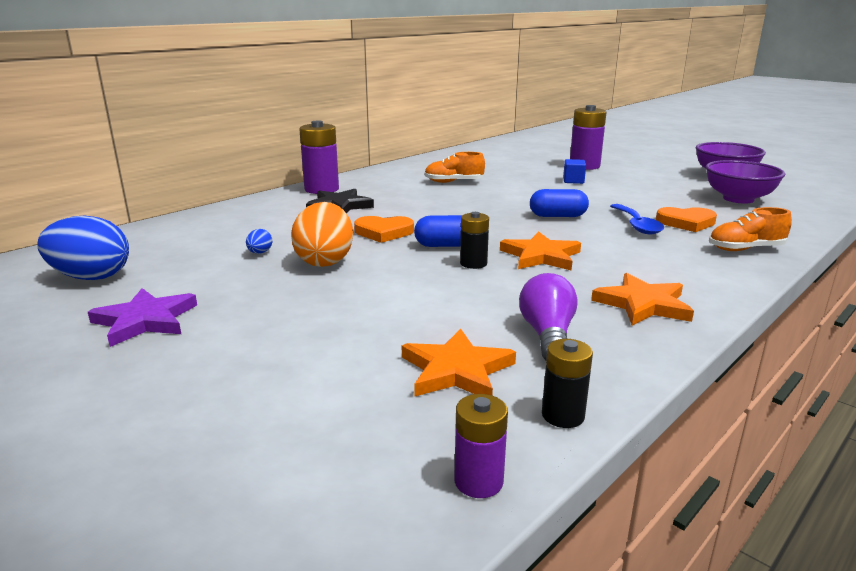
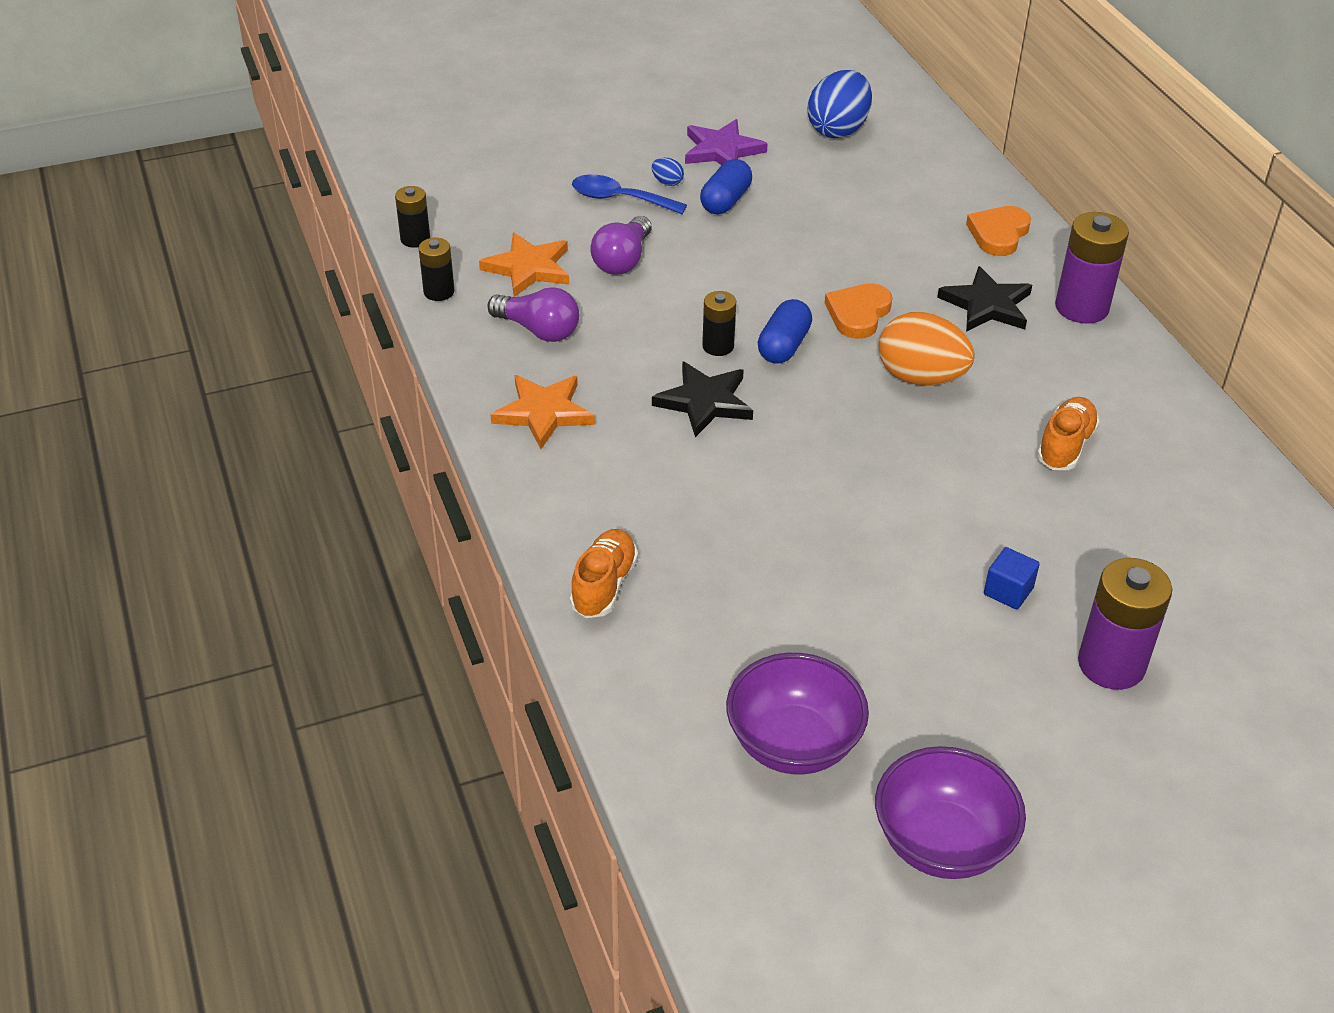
camera: 115 degrees right, 20 degrees up
(260, 253) = (843, 221): blue egg -> blue egg (667, 182)
(325, 261) = (791, 255): orange egg -> orange egg (920, 377)
(394, 324) = (622, 260): none -> purple light bulb
(478, 481) = (415, 239): purple battery -> black battery
(541, 256) = (705, 402): orange star -> black star
(557, 216) = (832, 481): blue capsule -> blue capsule (725, 201)
(637, 225) = (749, 537): blue spoon -> blue spoon (619, 199)
(686, 222) = (727, 595): orange heart -> orange heart (998, 234)

